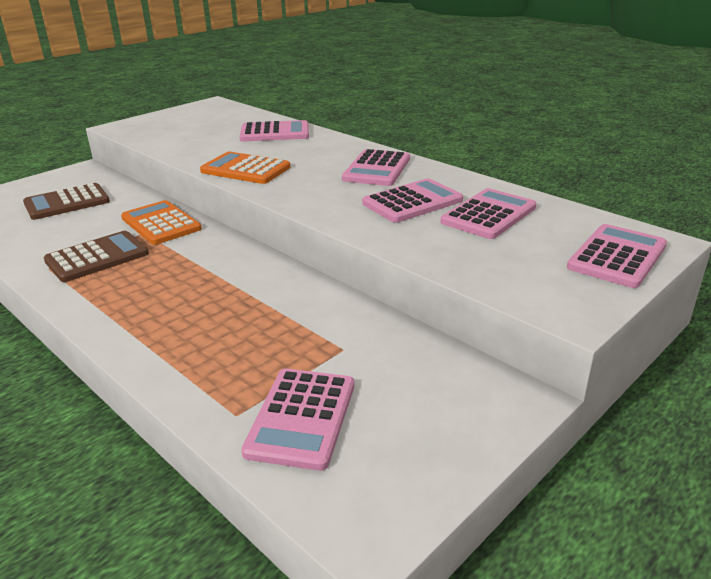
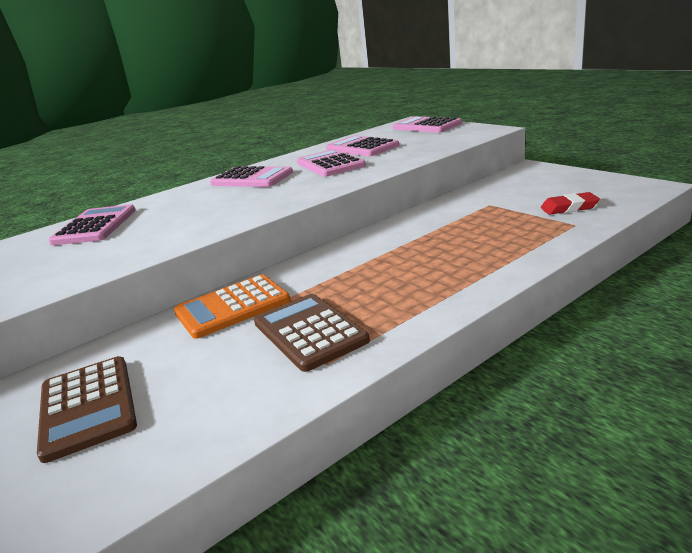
camera: 80 degrees left, 5 degrees down
(245, 169) = (205, 224): orange calculator -> none
(301, 418) = (569, 207): pink calculator -> red eraser

